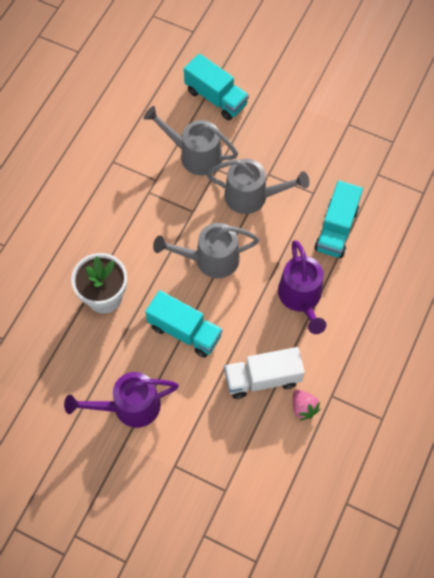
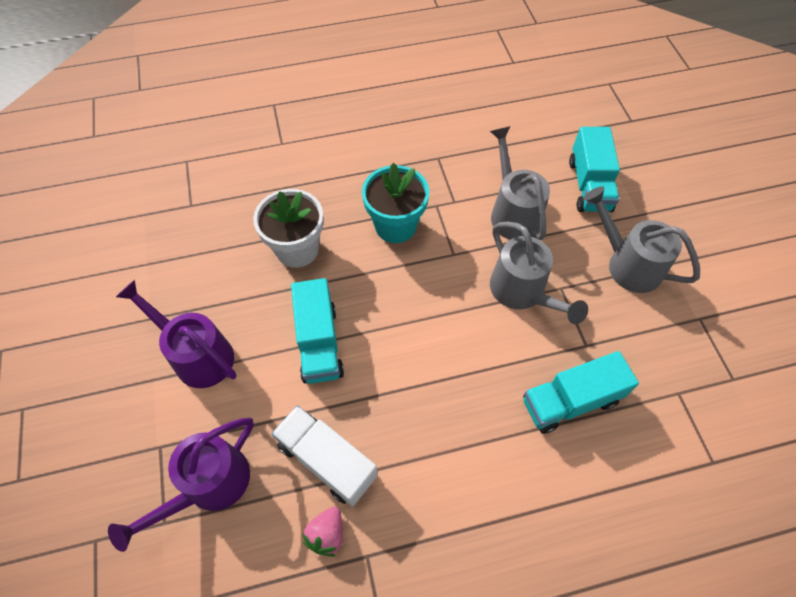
camera: 50 degrees right, 5 degrees down
(141, 227) = (395, 226): none -> turquoise flower pot
(209, 259) = (417, 306): grey watering can -> grey watering can (627, 263)
(301, 298) = (455, 428): purple watering can -> purple watering can (208, 486)

